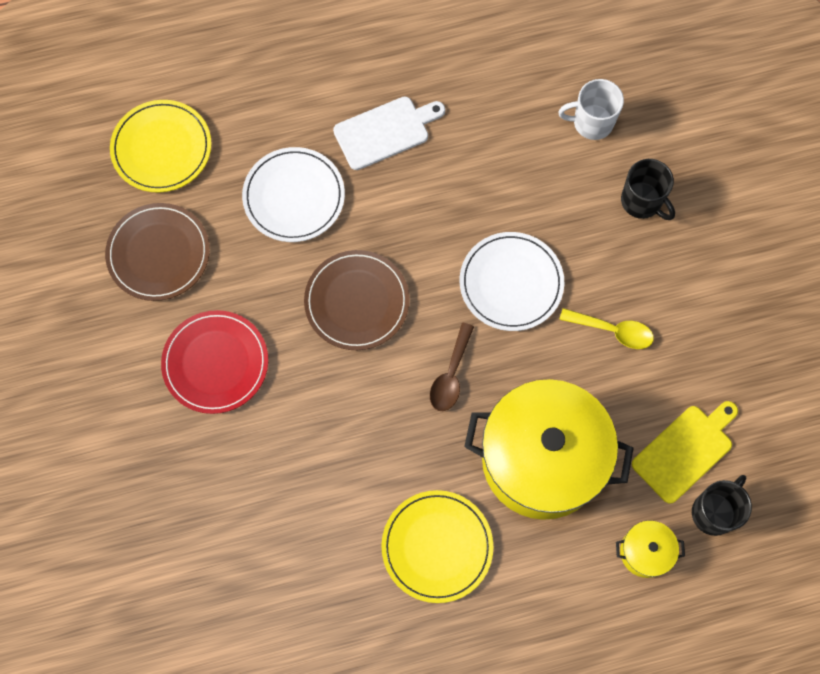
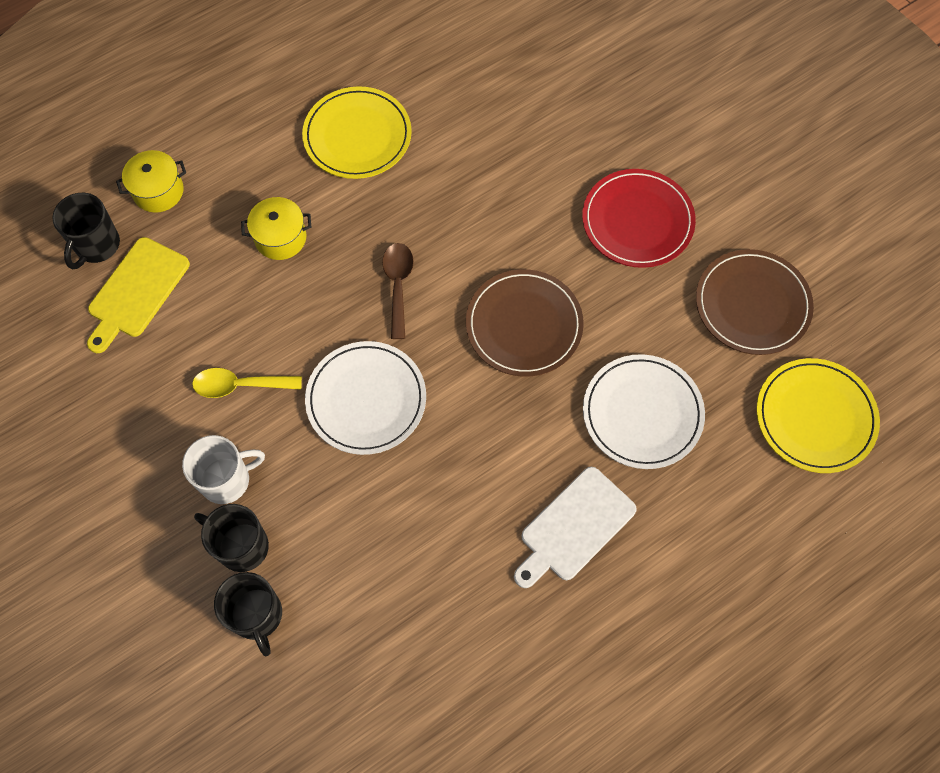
camera: 160 degrees right, 5 degrees down
(542, 460) = (280, 238): yellow pot -> yellow pot, size x0.42
(591, 122) = (329, 629): white mug -> white mug (227, 480)
(642, 149) = (257, 615): none -> black mug

